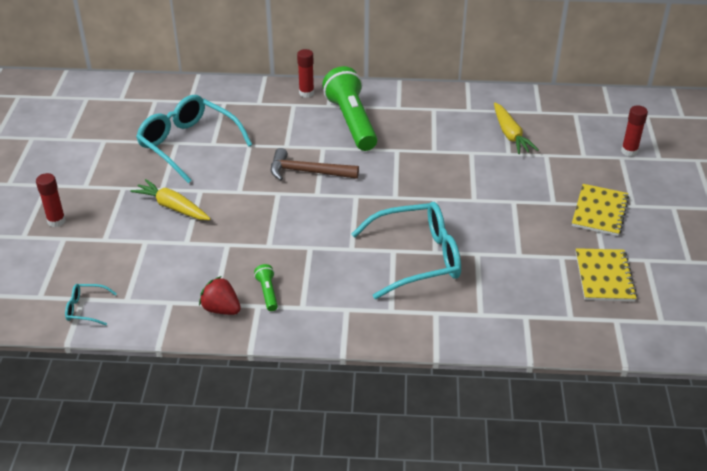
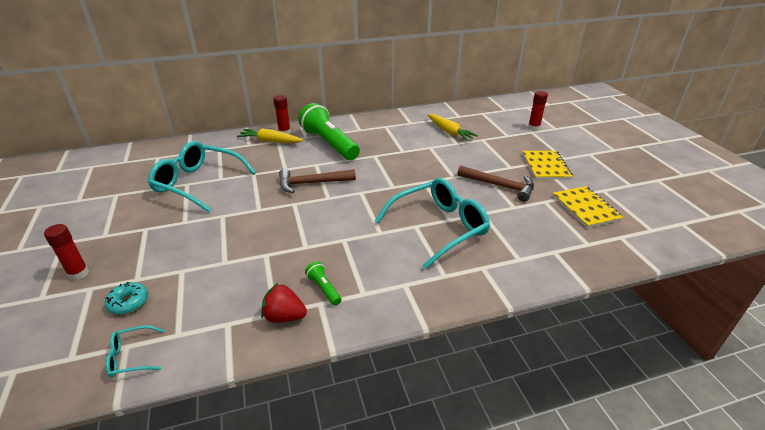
camera: 20 degrees left, 5 degrees down
(93, 260) = (128, 302): none -> turquoise donut
(172, 207) = (200, 235): yellow carrot -> yellow carrot (270, 141)
(521, 225) = (500, 186): none -> brown hammer

